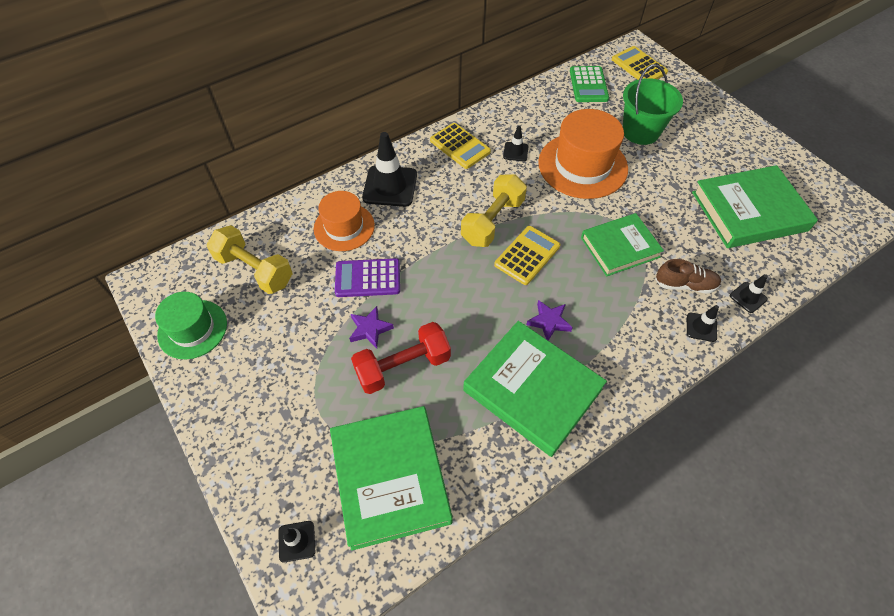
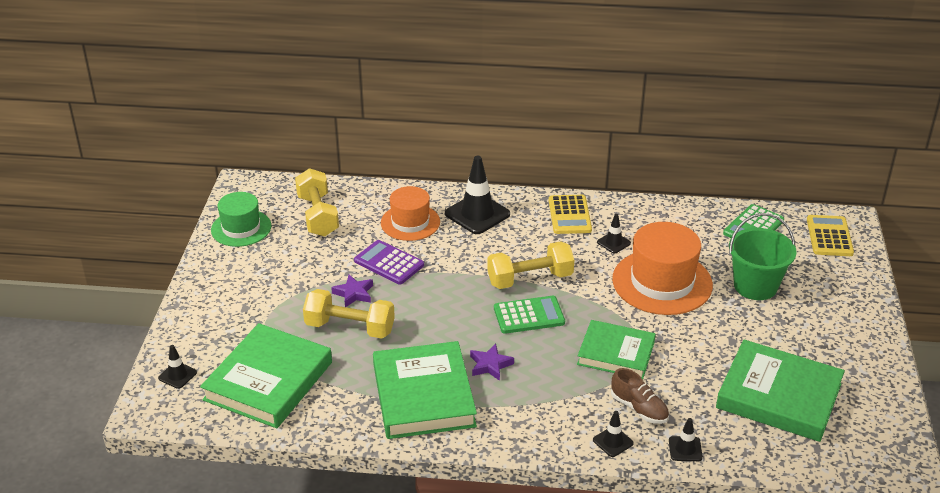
camera: 40 degrees right, 20 degrees down
(403, 366) = (350, 328): red dumbbell -> yellow dumbbell
(527, 255) = (529, 315): yellow calculator -> green calculator

